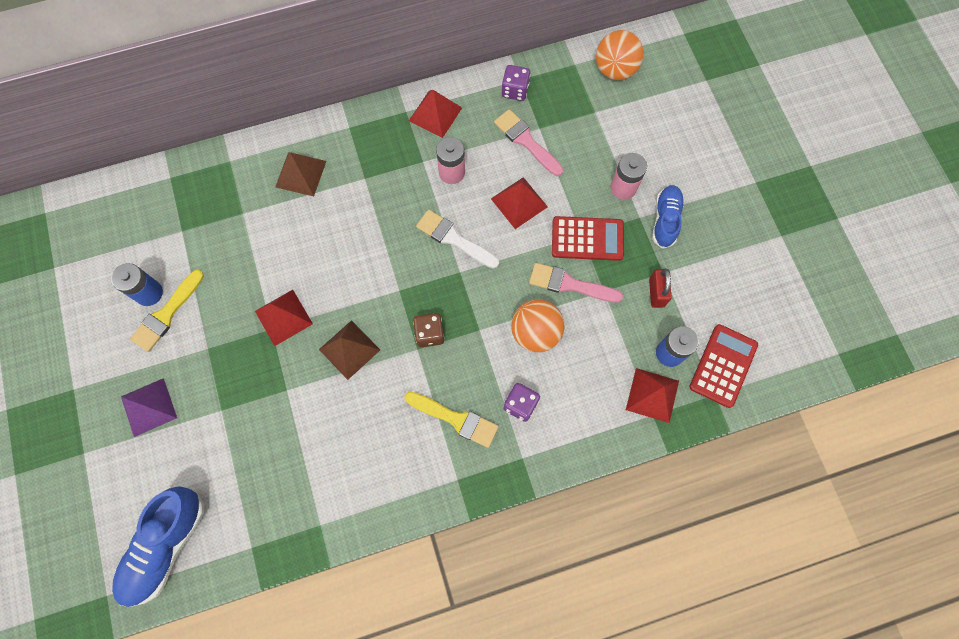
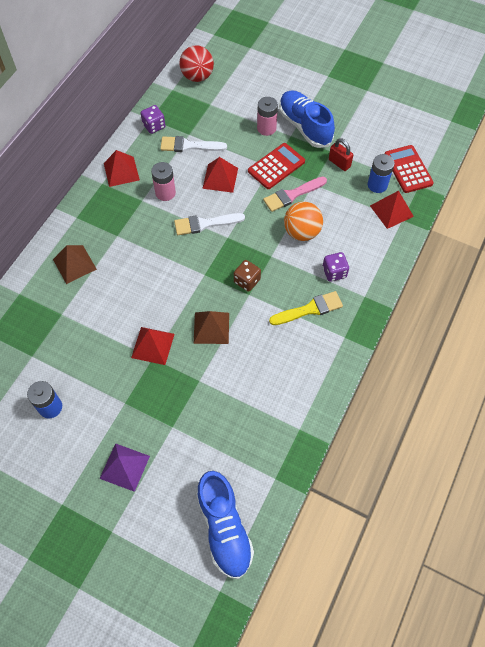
camera: 45 degrees left, 10 degrees down
(166, 314) = (76, 408): yellow brush -> none
(526, 141) = (189, 146): pink brush -> white brush
(615, 70) = (197, 77): orange ball -> red ball
(665, 220) = (305, 126): blue shoe -> blue shoe, size x1.57

